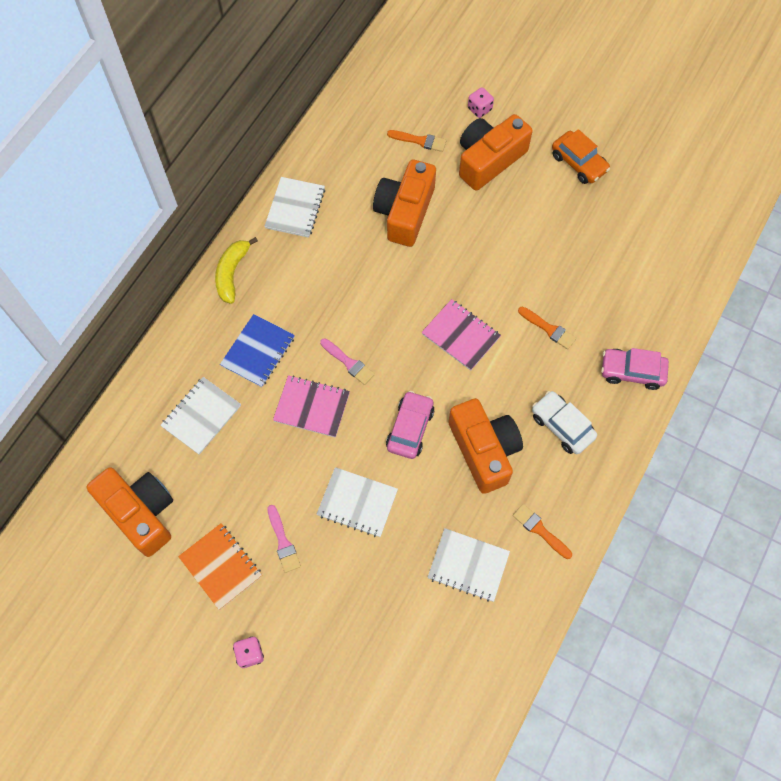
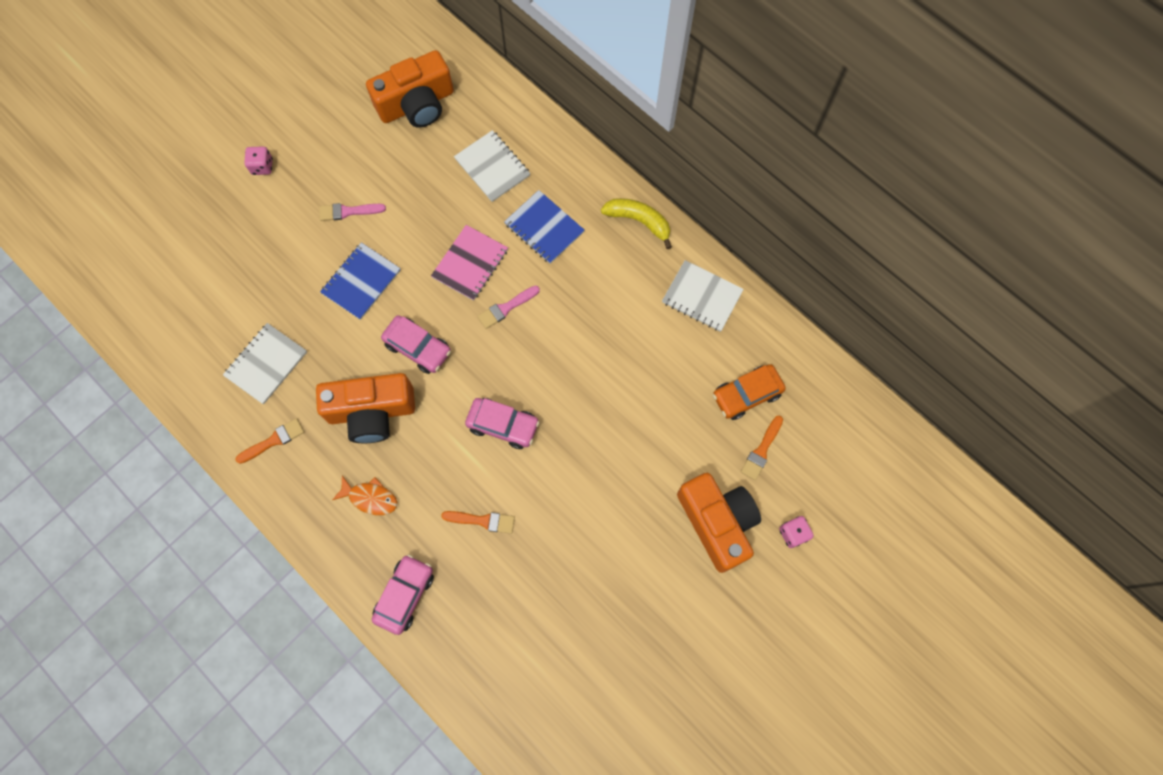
camera: 105 degrees right, 5 degrees up
(221, 566) = (345, 158): orange notebook -> none
(357, 503) = (361, 282): white notebook -> blue notebook
(405, 212) = (669, 408): orange camera -> none
(460, 335) = (503, 425): pink notebook -> pink car
(549, 329) = (482, 521): orange brush -> orange brush turned 135 degrees counterclockwise
(562, 426) = (370, 498): white car -> orange fish
(578, 163) = (688, 630): orange car -> orange car (746, 394)

